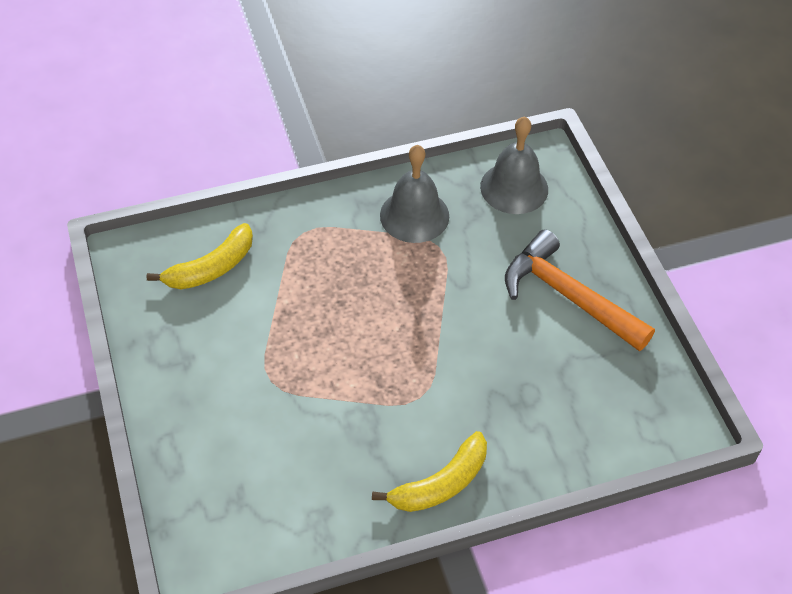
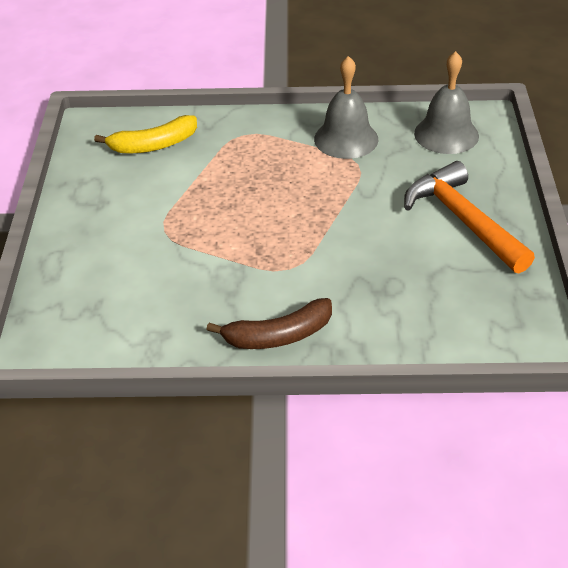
camera: 20 degrees right, 10 degrees down
(440, 484) = (278, 336): yellow banana -> brown banana

